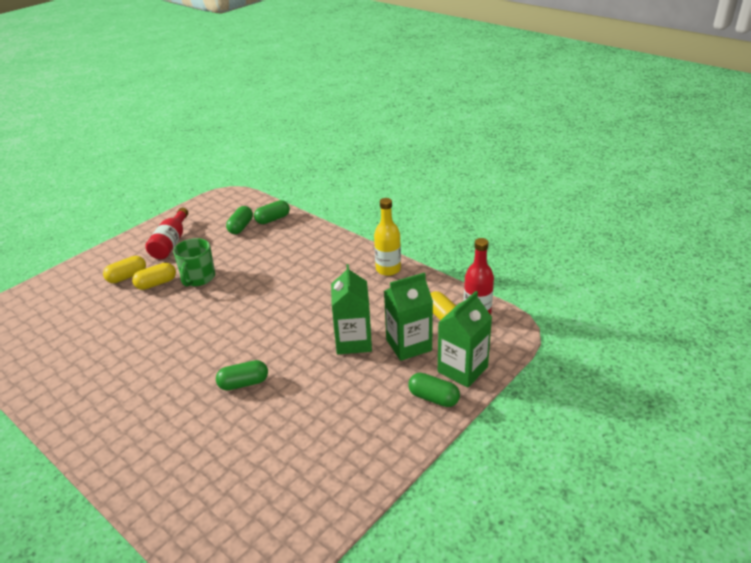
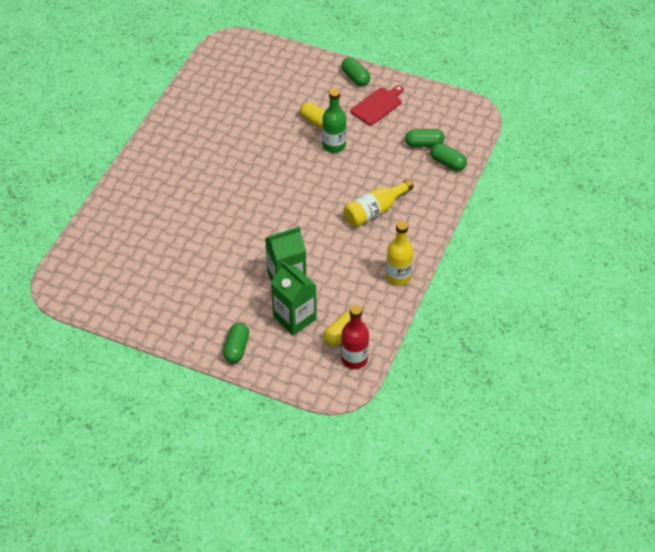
camera: 70 degrees right, 15 degrees up
(127, 277) = (318, 99): yellow capsule -> none
(171, 243) = (378, 105): red bottle -> red cutting board
(198, 278) = (334, 145): green mug -> green bottle
(243, 383) = (217, 225): green capsule -> green capsule (355, 78)
(300, 268) = (374, 211): none -> yellow bottle
(462, 369) = (276, 361): green carton -> none

